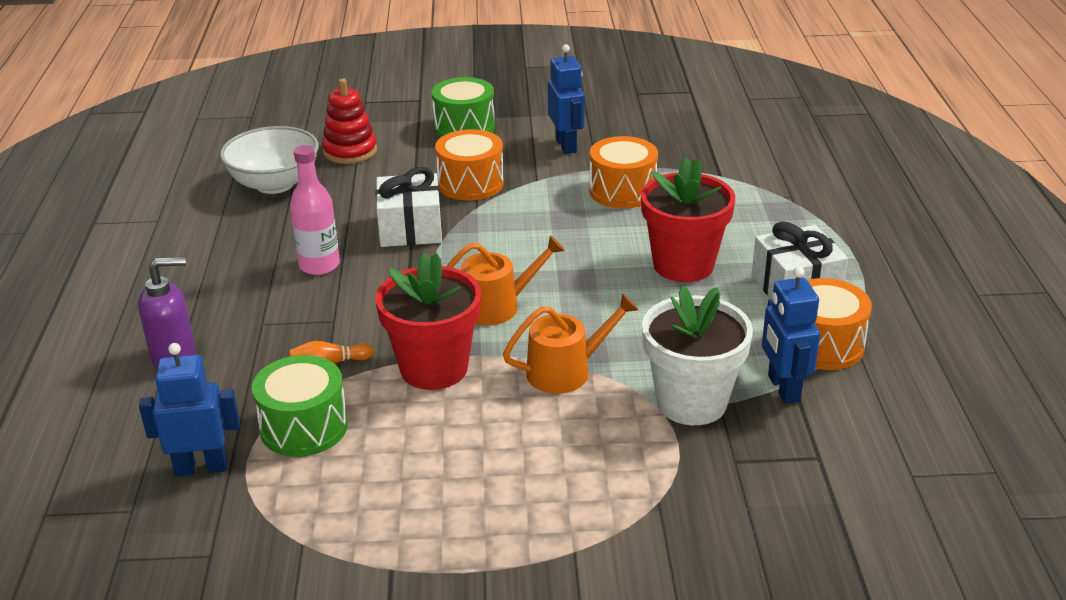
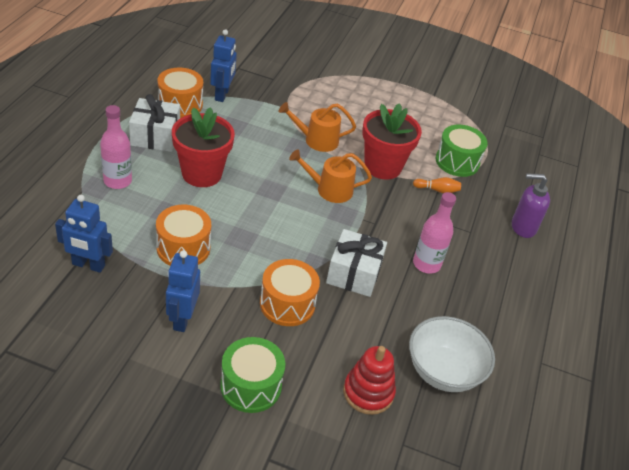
camera: 165 degrees left, 10 degrees up
(201, 467) = (508, 160): blue robot -> blue robot (88, 265)
(691, 402) = (269, 105): white flower pot -> none
(769, 223) = (117, 181): none -> pink bottle

